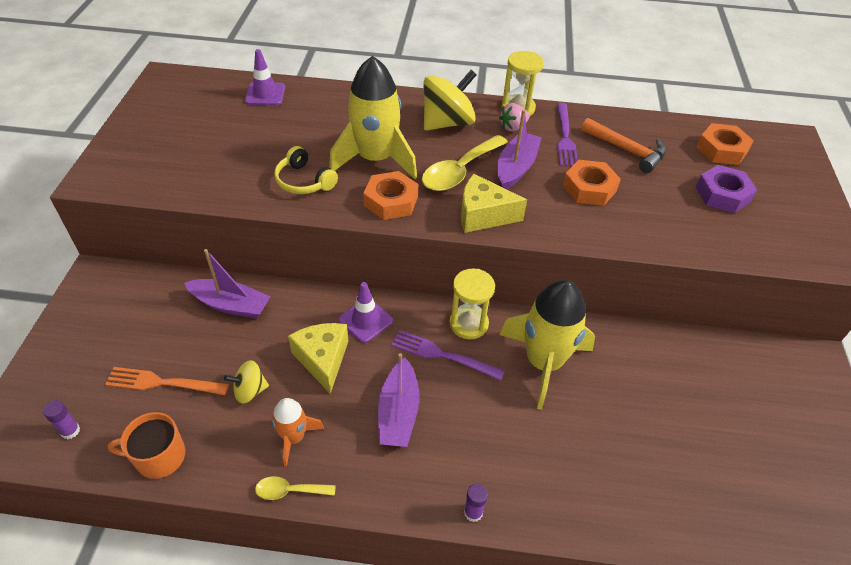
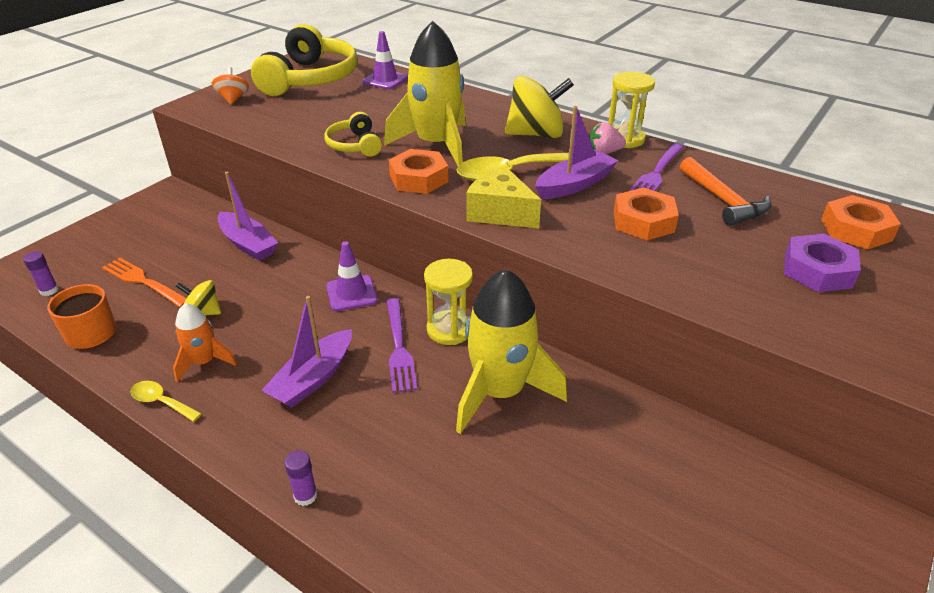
camera: 30 degrees right, 10 degrees down
(131, 159) = (233, 99): none -> orange spinning top
(188, 112) = (310, 79): none -> yellow headphones
(322, 359) = (285, 311): yellow cheese -> none
(443, 355) = (399, 347): purple fork -> purple fork turned 150 degrees counterclockwise

